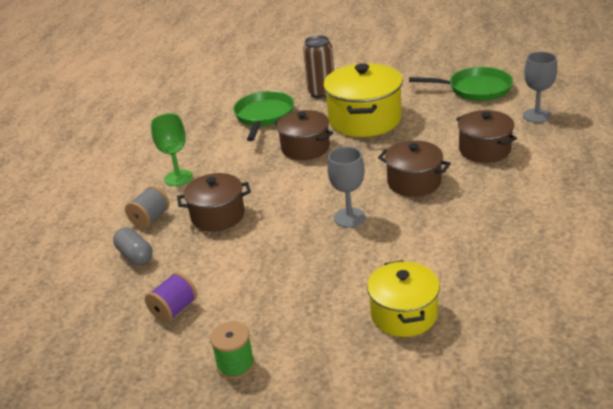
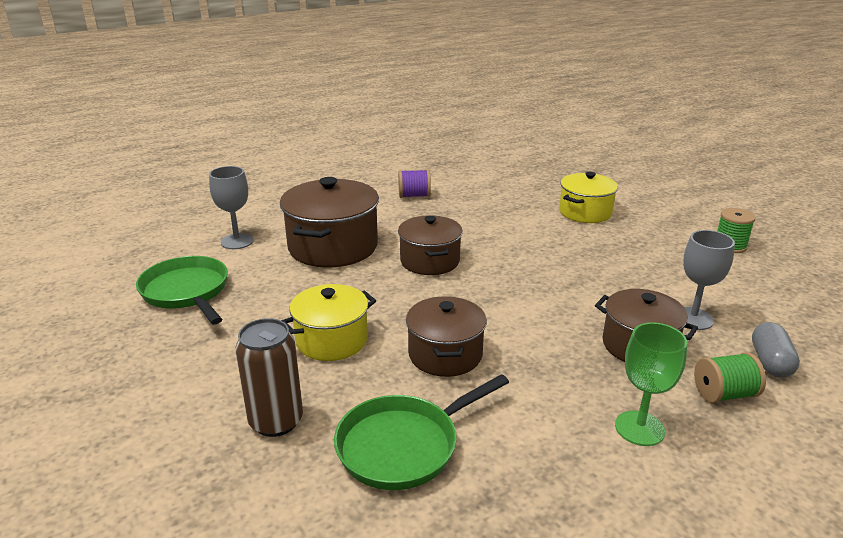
camera: 135 degrees left, 5 degrees down
(150, 218) = (724, 394): grey spool -> green spool
(174, 310) = (756, 296): purple spool -> purple spool (414, 196)
(349, 218) = (524, 270): grey goblet -> grey goblet (693, 318)
(365, 120) = (331, 340): yellow pot -> yellow pot, size x0.64
(484, 150) = (333, 247): brown pot -> brown pot, size x1.56

